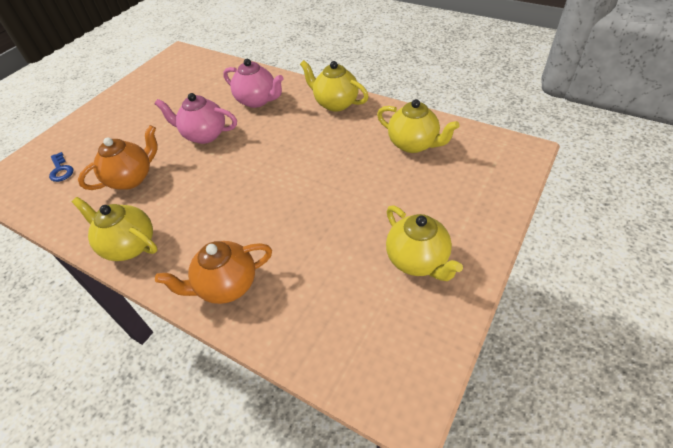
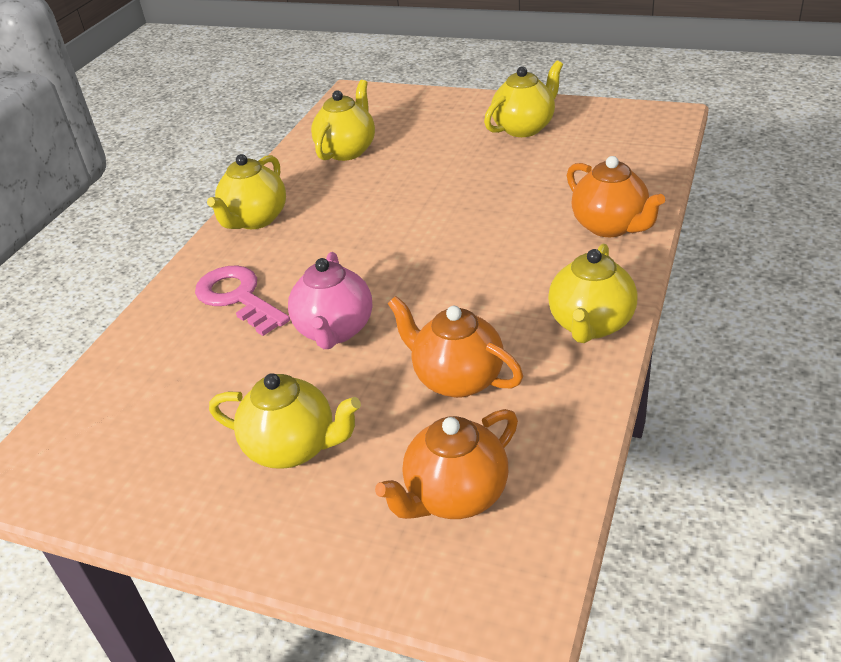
camera: 100 degrees left, 10 degrees down
(61, 170) = (455, 496): blue key -> orange teapot
(132, 121) = (293, 448): none -> yellow teapot
(257, 100) = (238, 297): pink teapot -> pink key

